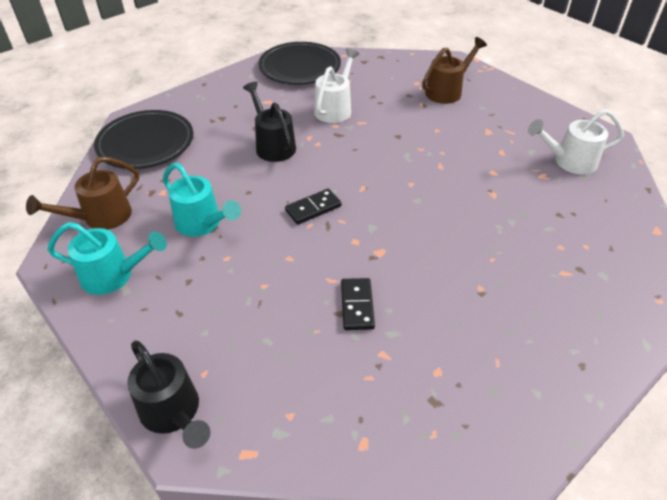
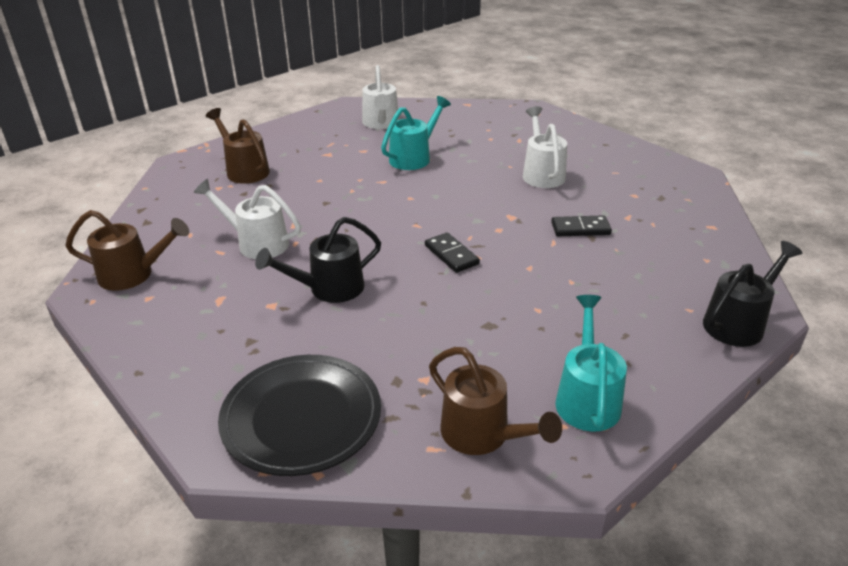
camera: 90 degrees left, 10 degrees down
(202, 224) = (485, 333): turquoise watering can -> turquoise watering can (414, 157)
(300, 67) = (134, 274): black plate -> brown watering can
(479, 286) = (542, 173): none -> white watering can

